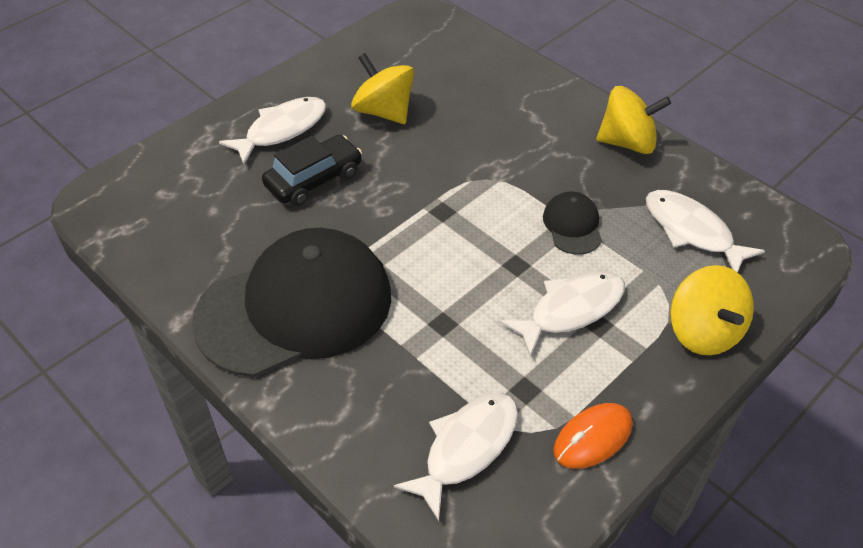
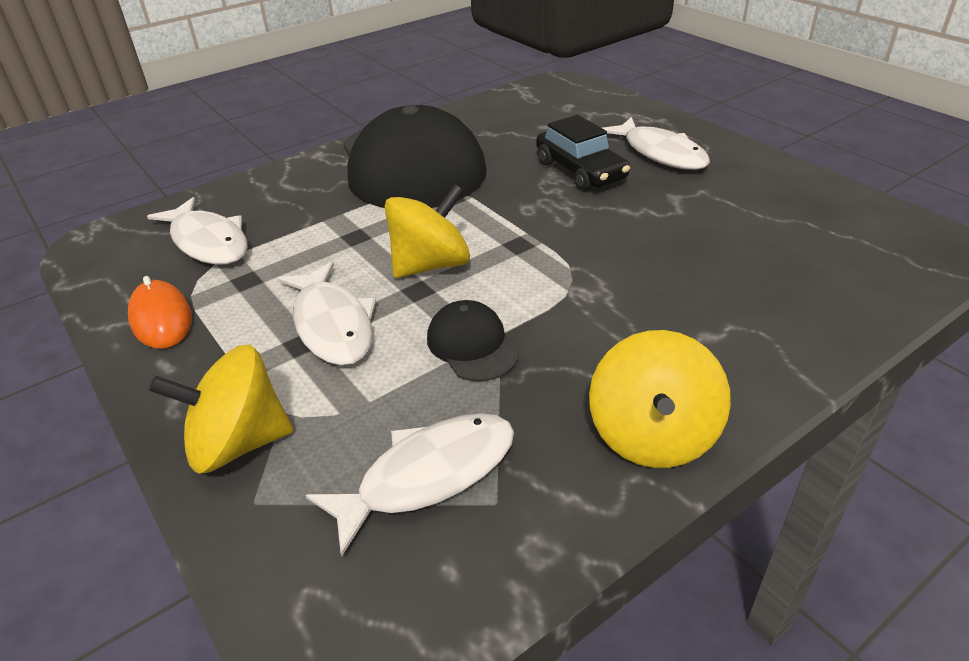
camera: 100 degrees right, 10 degrees down
(384, 111) = (702, 212): yellow spinning top -> yellow spinning top (431, 265)
(572, 225) = (472, 345): black cap -> black cap turned 120 degrees counterclockwise

